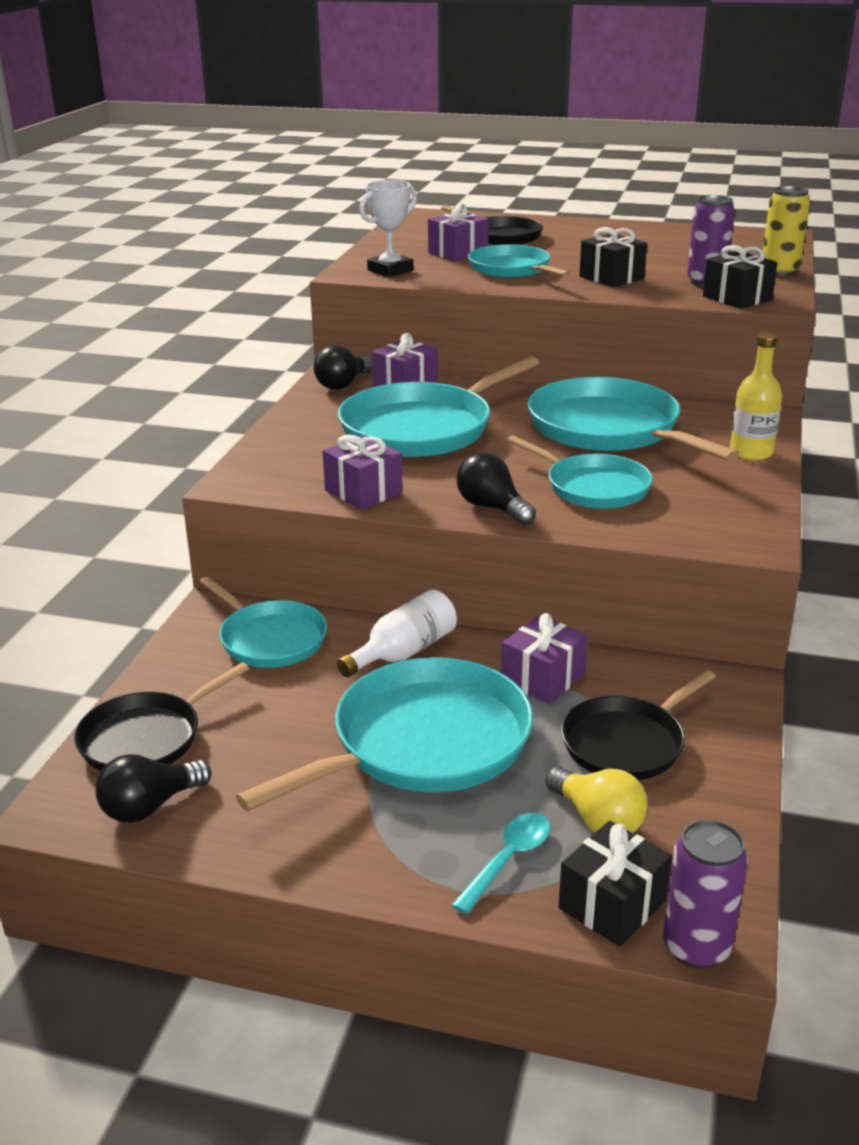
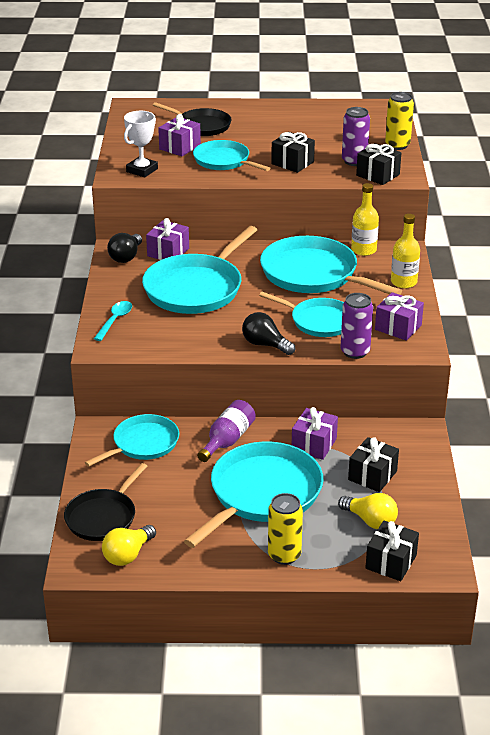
camera: 15 degrees left, 5 degrees up
(150, 806) = (128, 555): black light bulb -> yellow light bulb
(269, 639) = (143, 444): turquoise pan -> turquoise pan turned 75 degrees counterclockwise
(363, 492) = (182, 343): purple gift -> purple gift (398, 327)
(403, 652) = (227, 440): white bottle -> purple bottle
(417, 855) = (284, 555): none -> yellow can
(508, 859) = (332, 549): turquoise spoon -> turquoise spoon (115, 320)
(627, 743) = (372, 475): black pan -> black gift
(696, 947) = (436, 575): purple can -> purple can (355, 352)
(699, 408) = (363, 250): none -> yellow bottle

